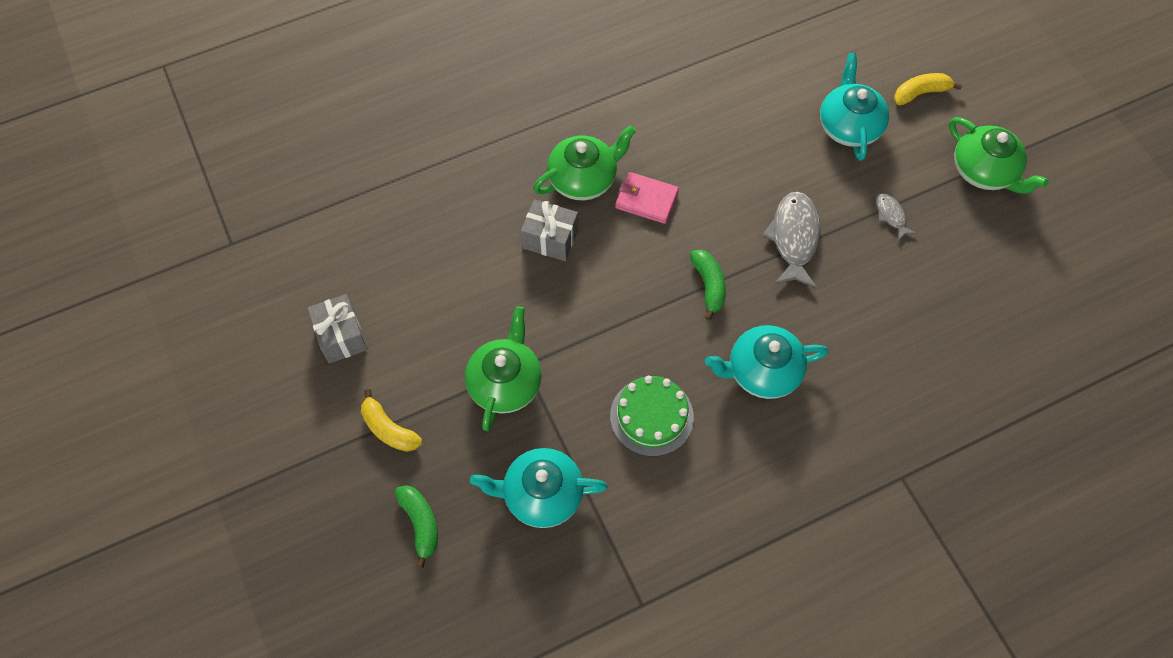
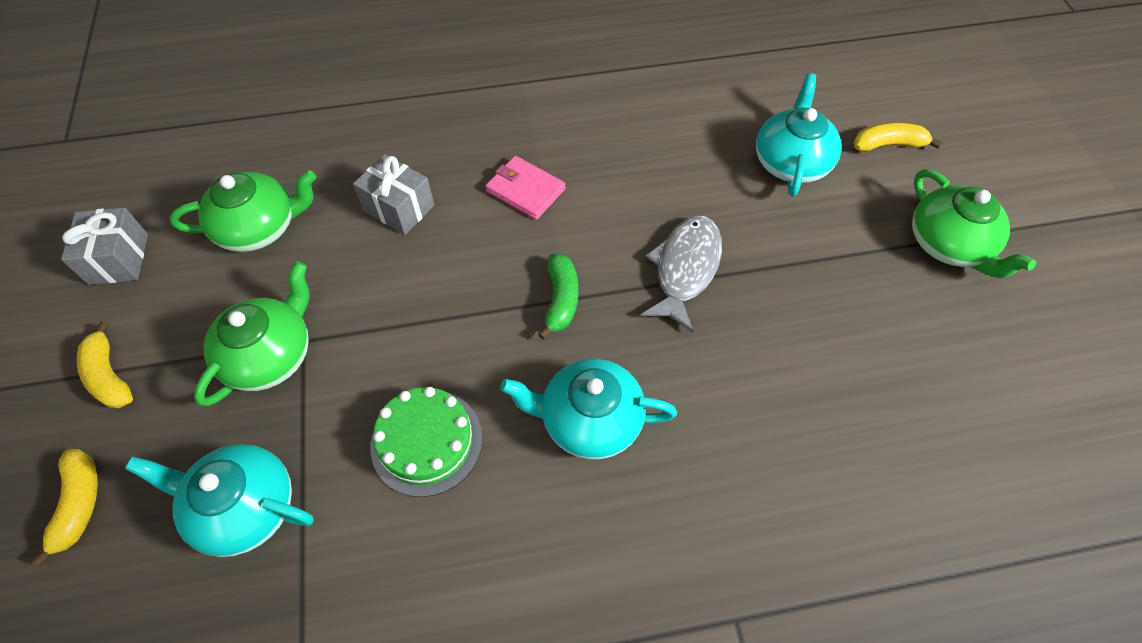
camera: 15 degrees right, 5 degrees down
(420, 523) = (80, 504): green banana -> yellow banana
(583, 179) = (464, 154): green teapot -> green teapot (259, 228)
(891, 216) = (815, 270): grey fish -> none

